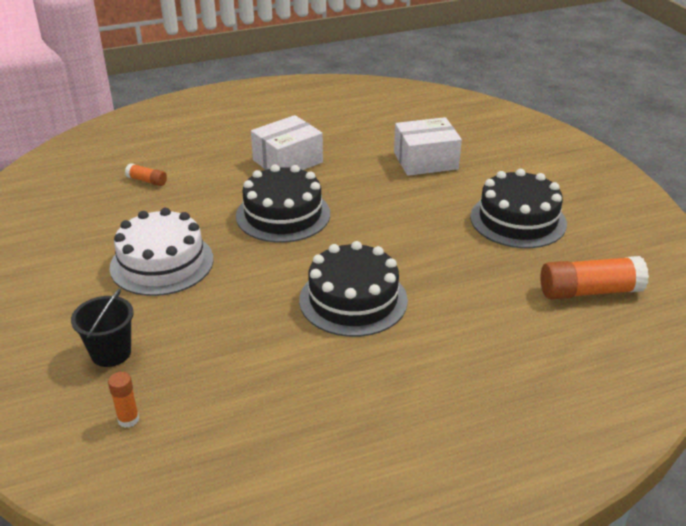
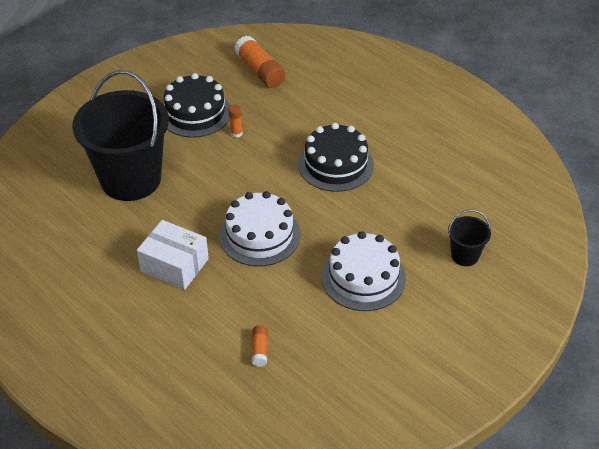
camera: 115 degrees left, 10 degrees up
(128, 419) = (503, 219): orange glue stick -> orange glue stick (236, 133)
(283, 215) = (259, 235): black cake -> white cake
(425, 161) = (131, 179): white box -> black bucket

